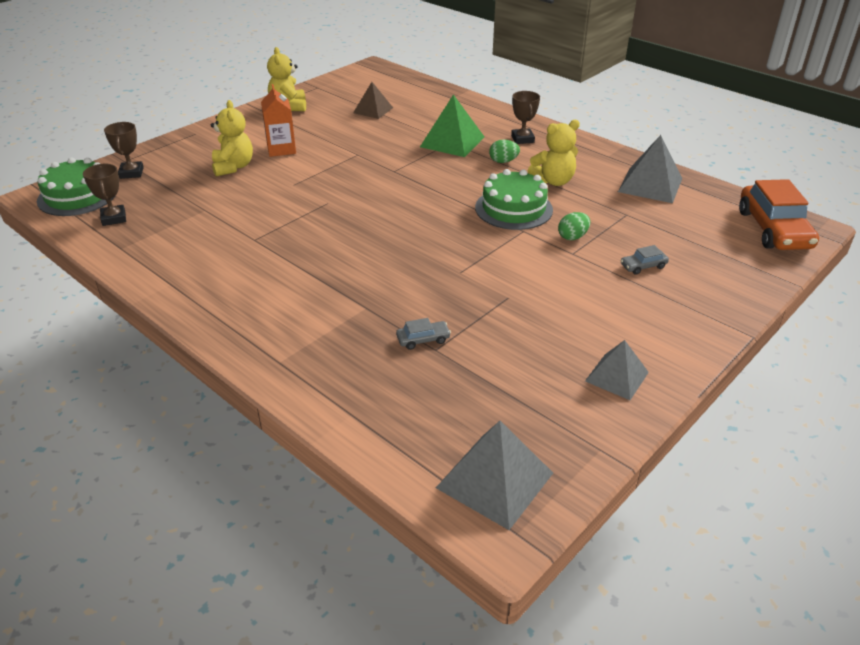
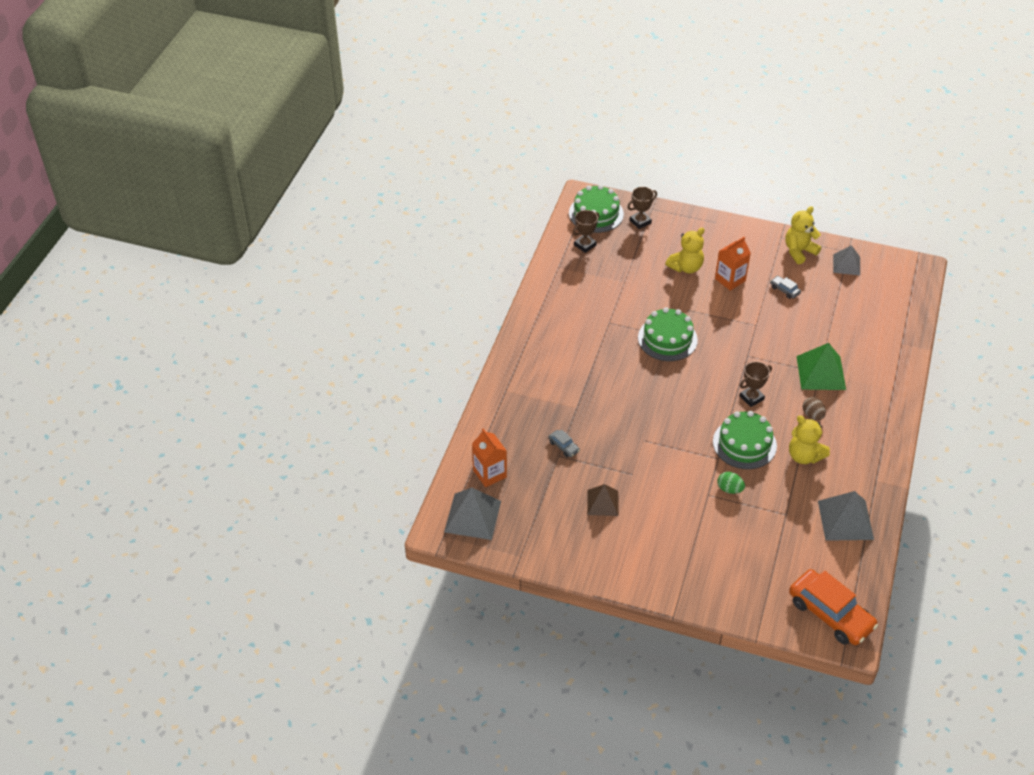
camera: 65 degrees right, 10 degrees up
(321, 209) = (667, 339): none -> green cake
(373, 110) = (835, 303): brown pyramid -> brown pyramid (602, 502)
(422, 431) = (490, 474): none -> orange carton
(503, 161) = (812, 415): green egg -> brown egg
(522, 139) = (861, 416): brown trophy -> brown trophy (751, 398)
(617, 376) = (587, 550): grey pyramid -> grey pyramid (846, 264)
(643, 266) = (718, 539): grey car -> grey car (784, 290)
(773, 229) = (830, 614): orange car -> orange car turned 105 degrees counterclockwise

